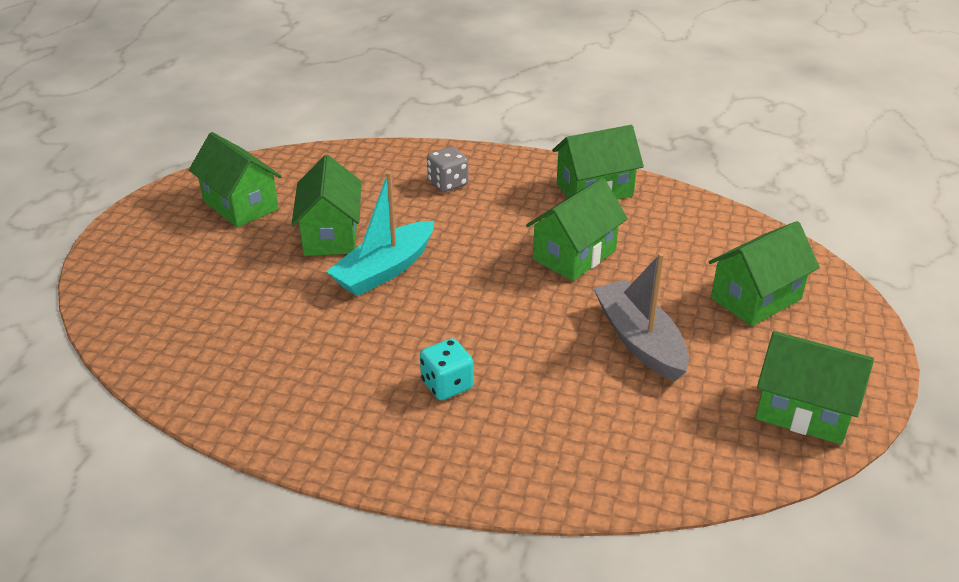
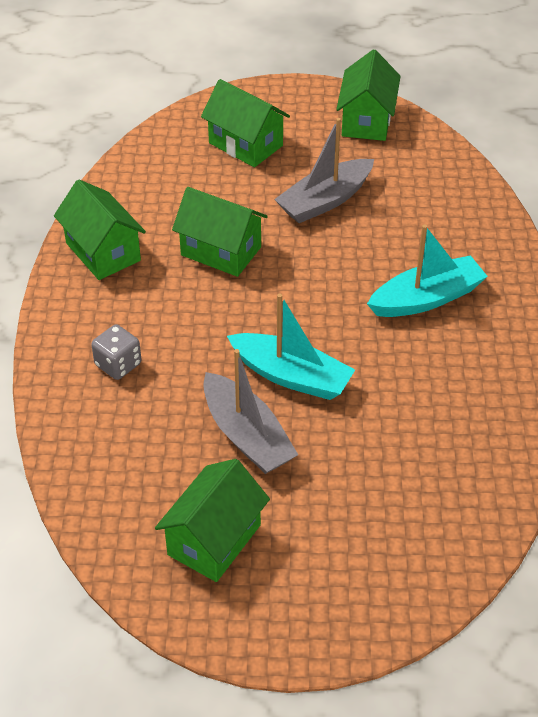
camera: 105 degrees left, 10 degrees up
(331, 235) = (247, 436): green house -> grey boat
(447, 385) = (426, 298): turquoise dice -> turquoise boat

